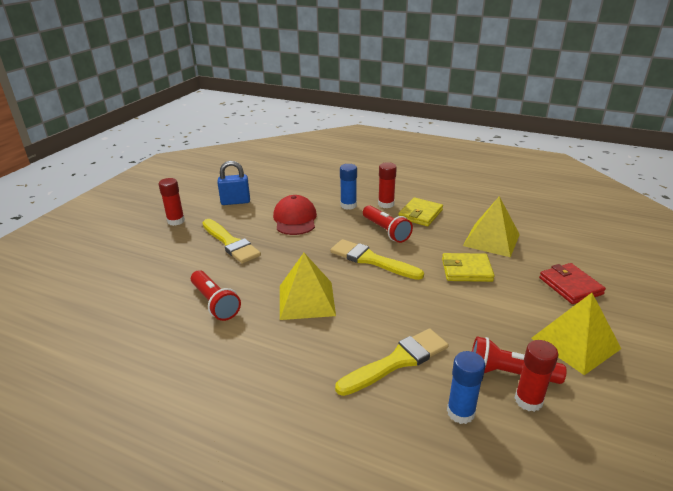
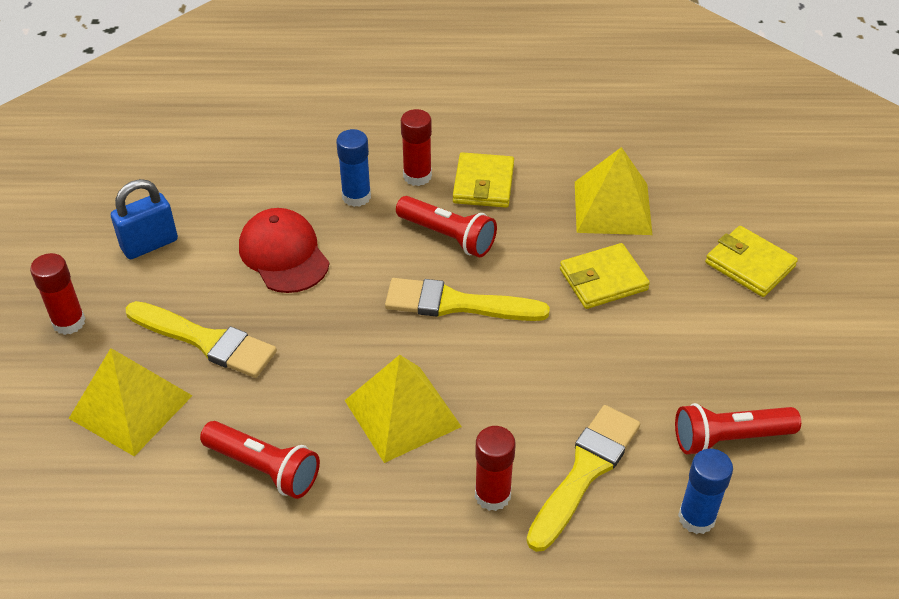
camera: 25 degrees left, 15 degrees up
(528, 400) = (766, 470): red glue stick -> red glue stick (492, 495)
(570, 286) = (749, 265): red wallet -> yellow wallet
(575, 343) = (788, 362): yellow pyramid -> yellow pyramid (130, 407)

